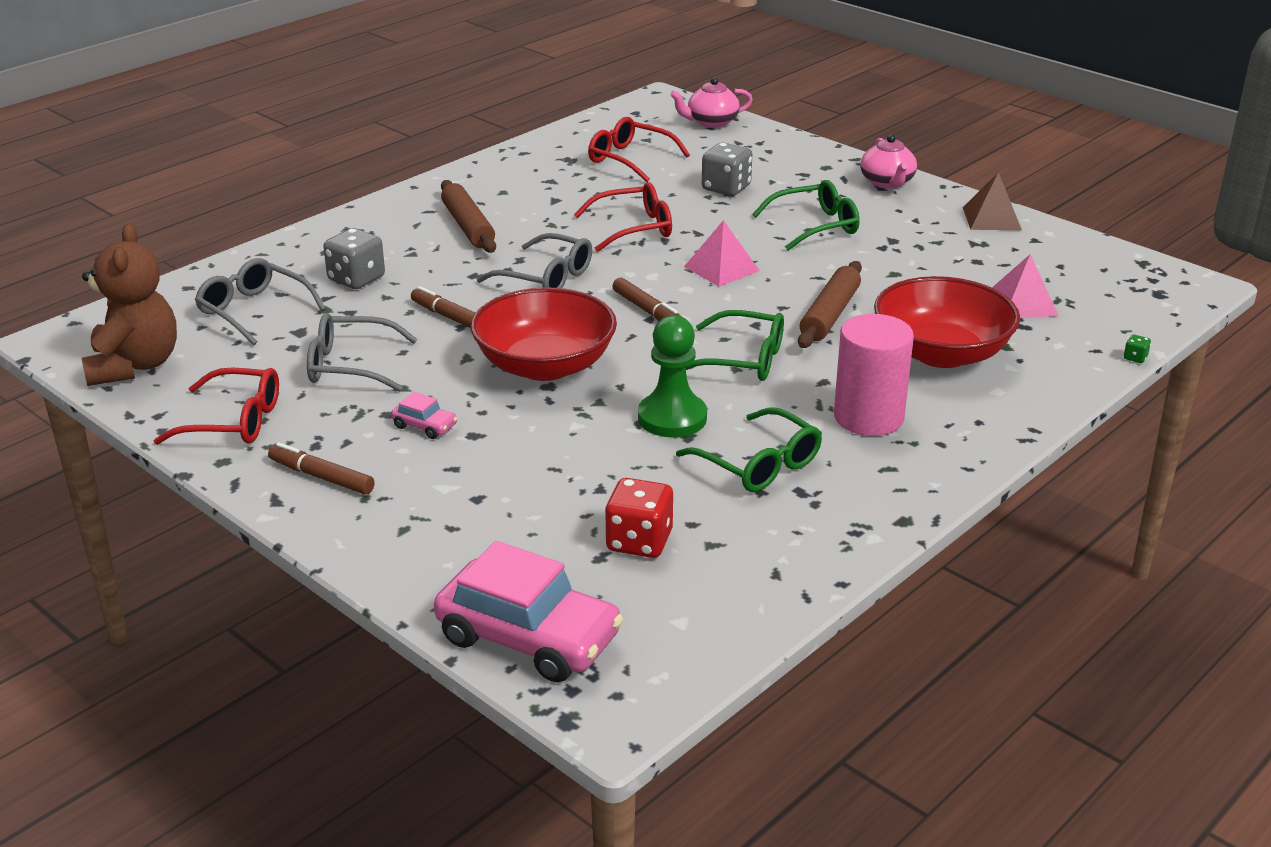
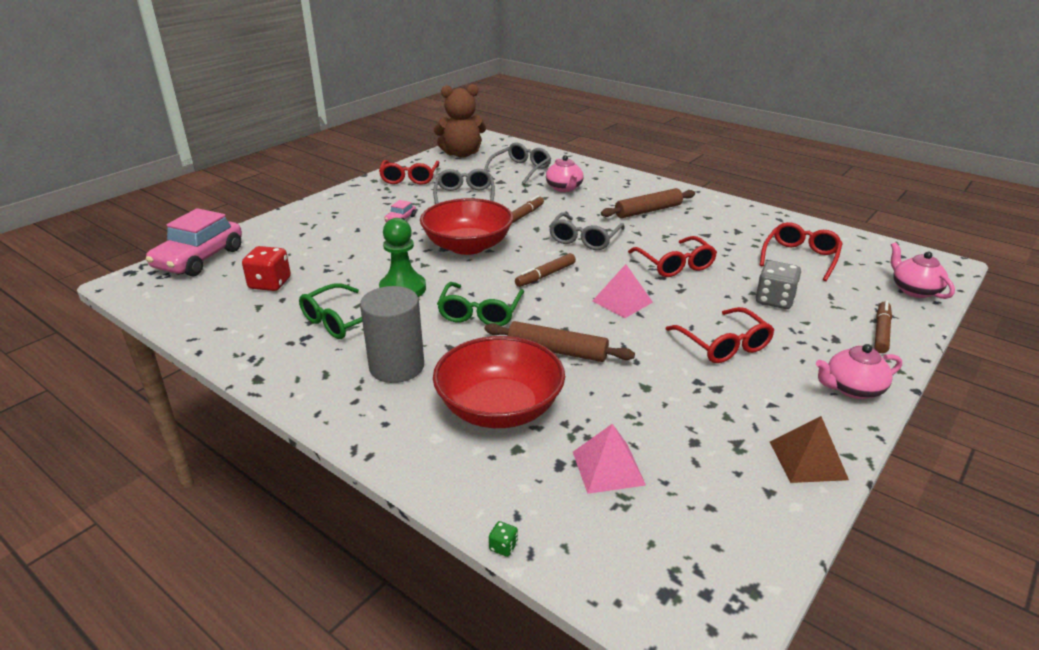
camera: 85 degrees right, 0 degrees up
(322, 477) = (355, 201): brown marker -> brown marker (881, 332)
(356, 279) = (564, 188): grey dice -> pink teapot
(816, 226) = (724, 345): green glasses -> red glasses
(868, 417) = (396, 367): pink cylinder -> grey cylinder

